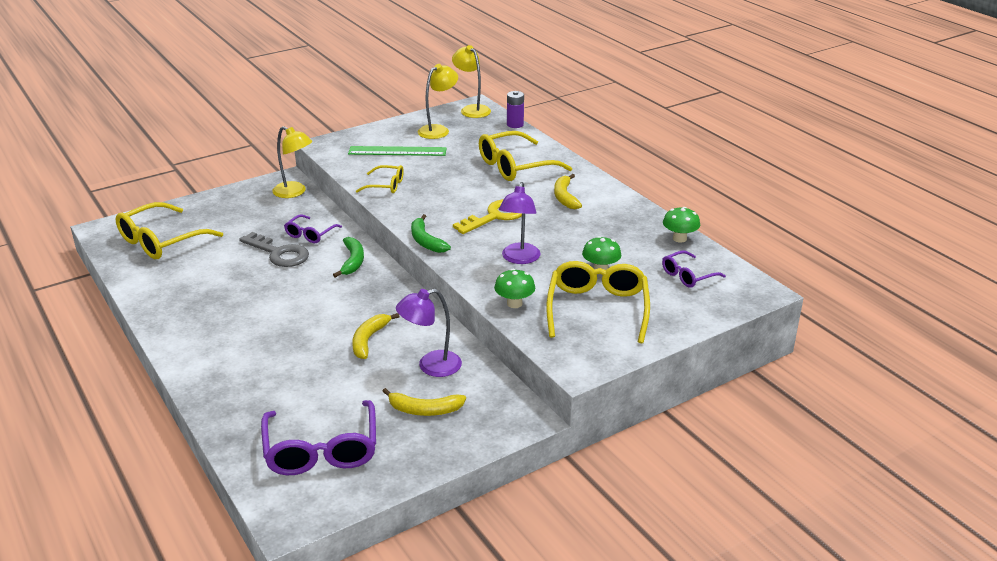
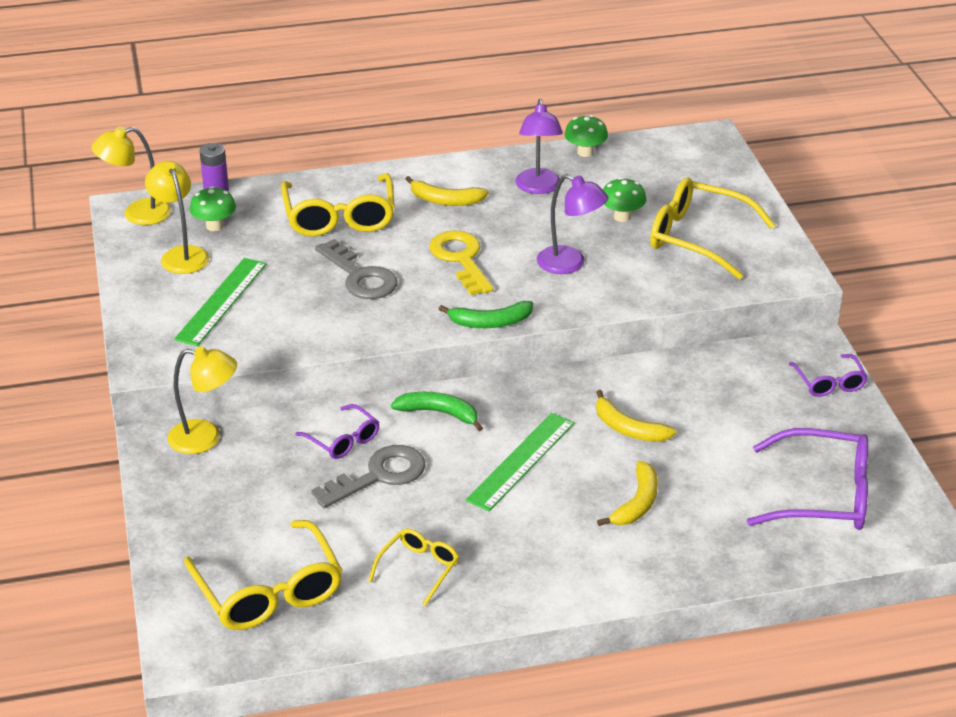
camera: 70 degrees left, 5 degrees up
(295, 192) = (205, 438): yellow lamp -> yellow lamp turned 45 degrees clockwise
(313, 302) = (521, 461): none -> green ruler
(386, 185) = (319, 328): yellow glasses -> yellow glasses (418, 569)
(424, 410) = (778, 411): yellow banana -> yellow banana (637, 503)
(431, 366) = (701, 392): purple lamp -> purple lamp (538, 188)
(451, 186) = (360, 276): none -> grey key
(514, 303) = (663, 288): green mushroom -> green mushroom (214, 226)
(688, 276) = (661, 168): purple glasses -> purple glasses (829, 383)

